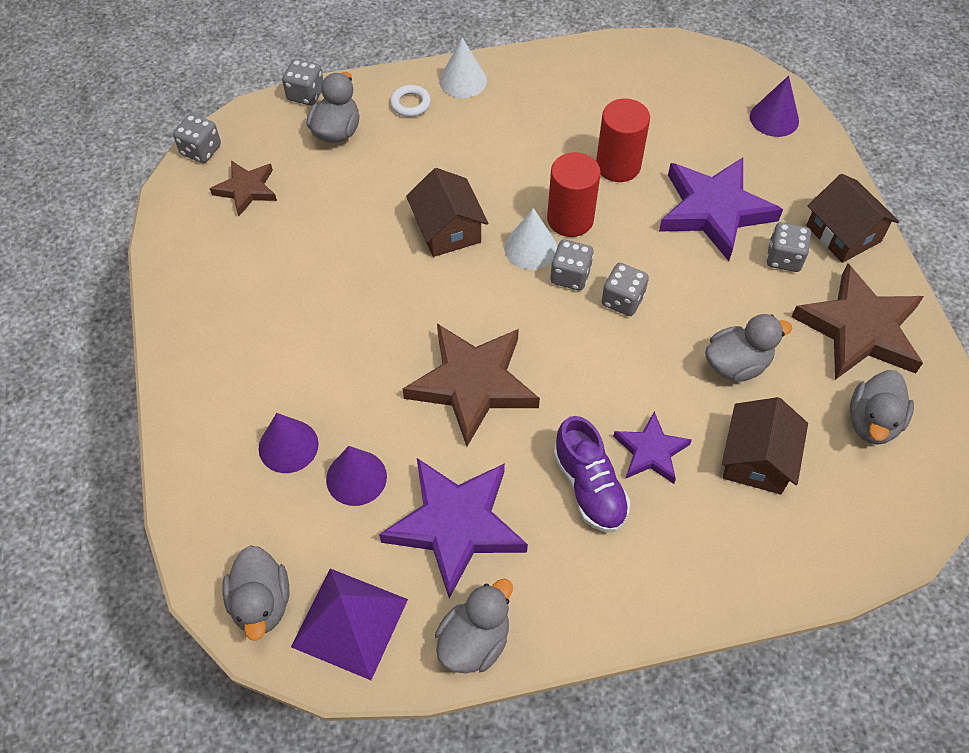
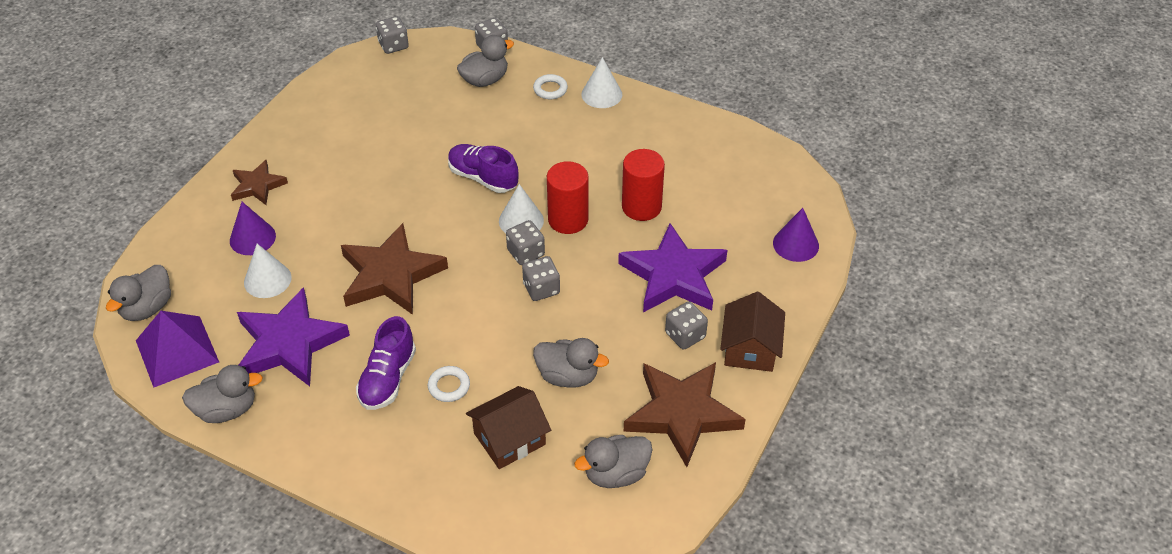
camera: 40 degrees right, 10 degrees down
(246, 189) = (393, 83): brown star -> brown star (257, 186)
(356, 477) = (267, 280): purple cone -> white cone
(447, 229) = (483, 178): brown house -> purple shoe
(651, 451) = (449, 386): purple star -> white ring

